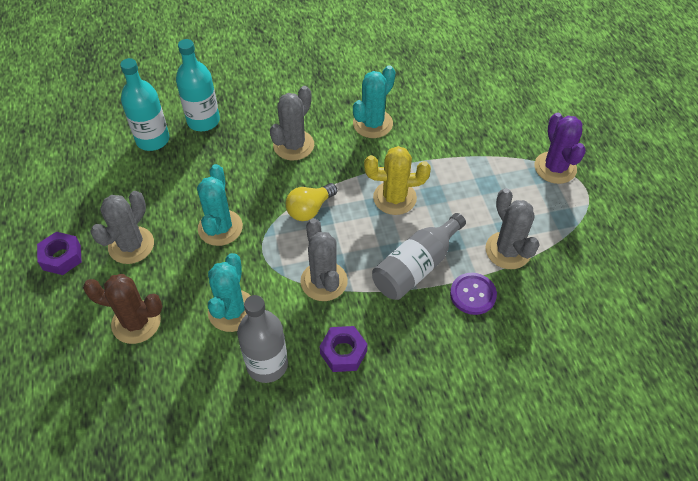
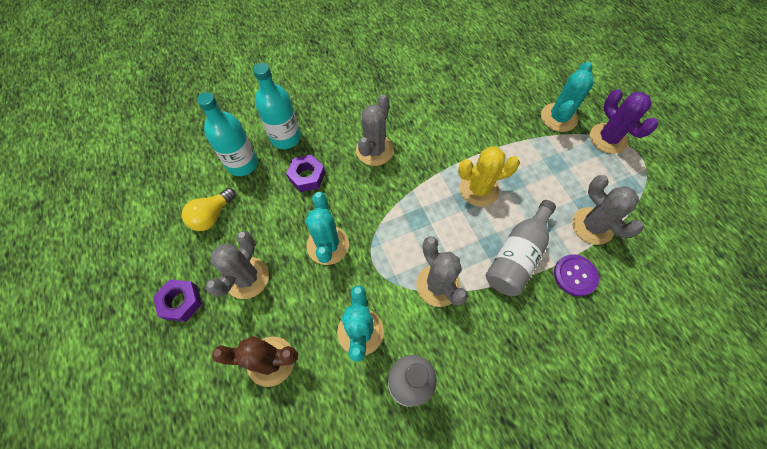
camera: 10 degrees left, 10 degrees up
(310, 209) = (406, 213): yellow light bulb -> yellow light bulb (212, 216)
(343, 352) = (475, 357): purple nut -> purple nut (307, 176)
(372, 124) = (439, 119): turquoise cactus -> turquoise cactus (558, 117)

